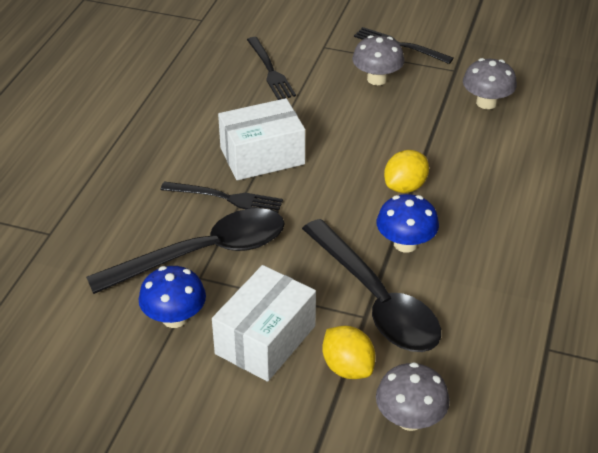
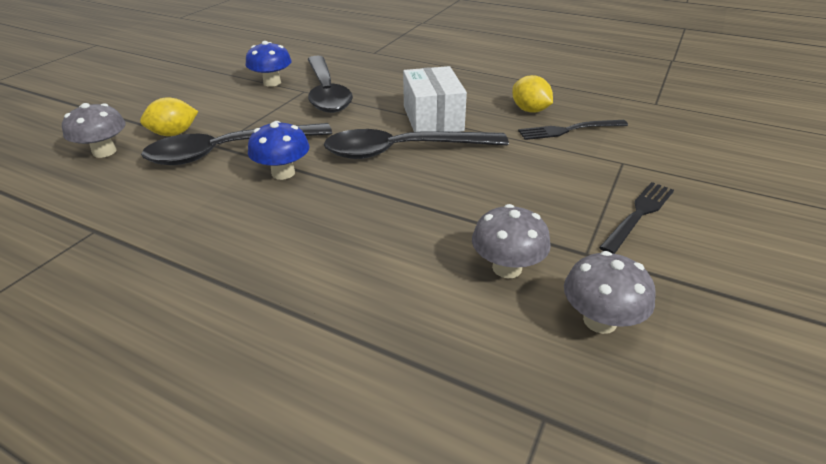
camera: 100 degrees right, 5 degrees down
(227, 198) = (383, 103): black fork -> none
(265, 340) = (227, 108): white box -> none
(338, 169) = (402, 151): none -> black spoon
(377, 79) = (558, 189): grey mushroom -> grey mushroom (600, 321)
(405, 187) = (362, 183): yellow lemon -> yellow lemon (530, 110)

